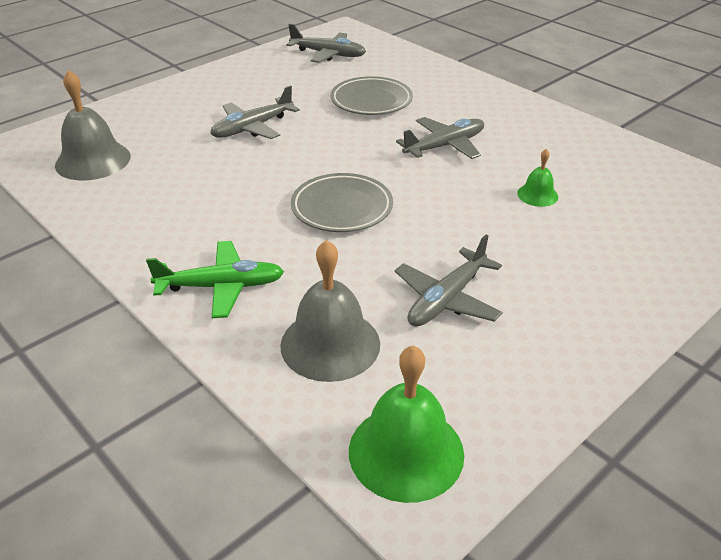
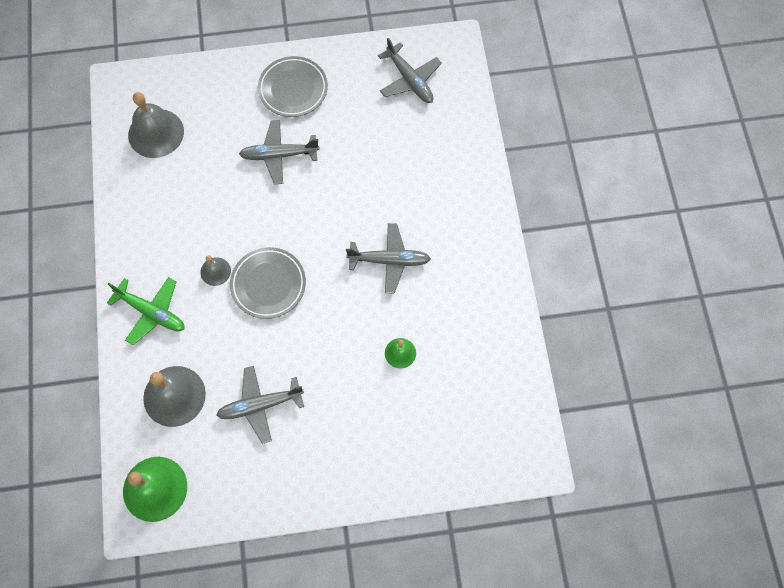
camera: 35 degrees right, 30 degrees up
(269, 223) = (215, 271): none -> grey bell
(371, 101) = (387, 170): grey plate -> grey plate (293, 89)

